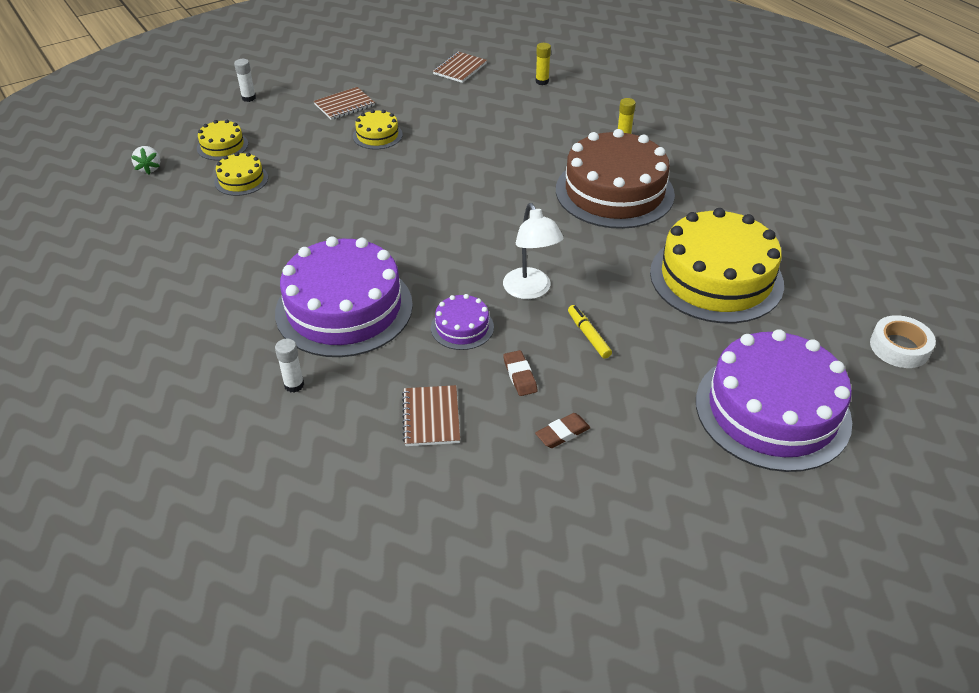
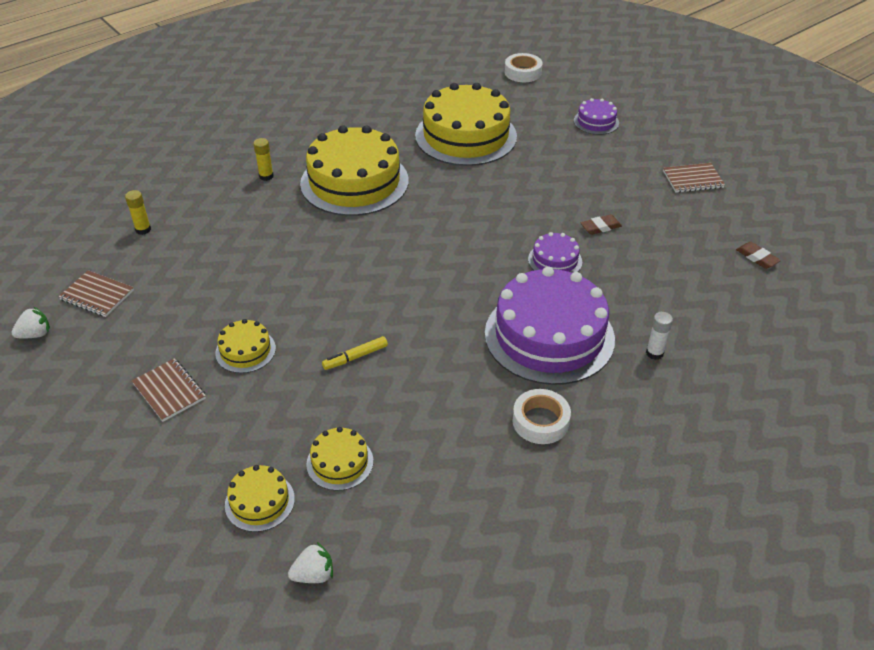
camera: 95 degrees left, 0 degrees up
(236, 289) = (540, 421): none -> white tape
(249, 98) = (132, 500): white glue stick -> none
(421, 50) = (35, 334): none -> white strawberry
(431, 417) = (659, 269): brown notebook -> brown notebook (692, 179)
(530, 291) = (500, 225): white lamp -> none
(562, 433) = (649, 205): brown eraser -> brown eraser (757, 258)
(588, 335) = (546, 195): yellow marker -> yellow marker (355, 357)
(614, 192) = (354, 182): brown cake -> yellow cake
(772, 410) = (596, 122): purple cake -> purple cake, size x0.45

